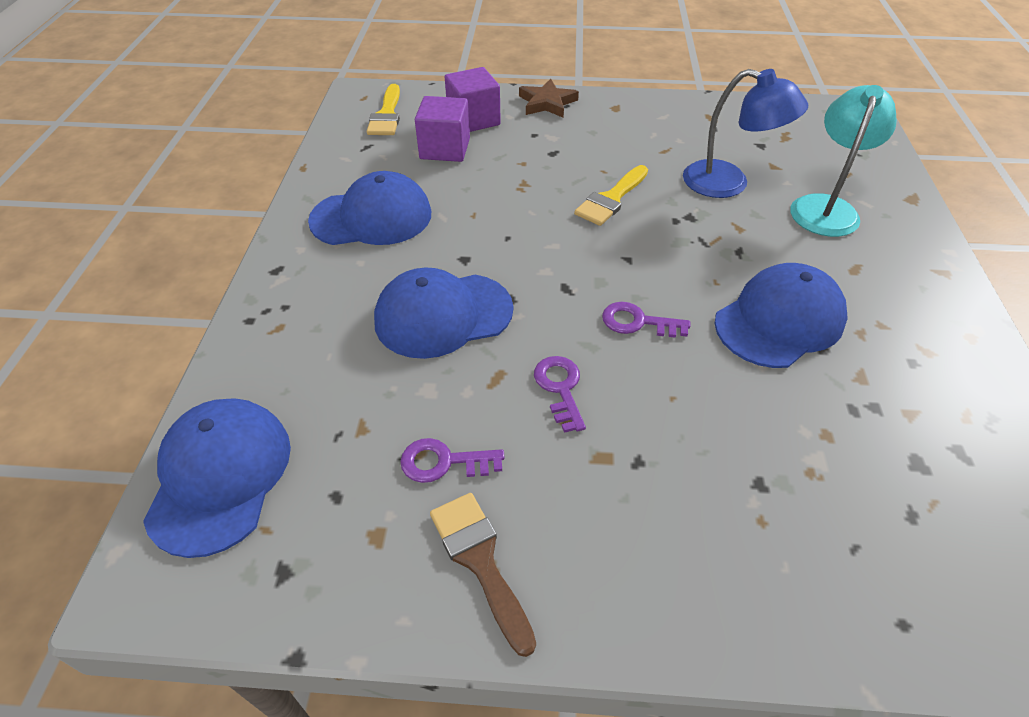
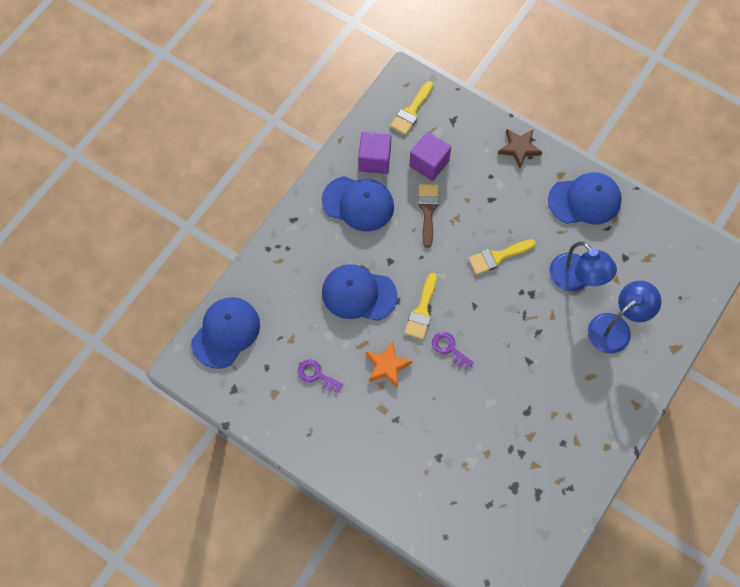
camera: 30 degrees right, 20 degrees up
(473, 119) = (462, 143): purple cube -> purple cube (374, 160)
(480, 561) = (307, 425): brown brush -> brown brush (428, 210)
(558, 295) = (422, 311): none -> yellow brush
(560, 388) = (387, 366): purple key -> orange star
(779, 320) = (519, 385): blue cap -> blue cap (585, 200)
(826, 207) = (616, 327): turquoise lamp -> blue lamp

